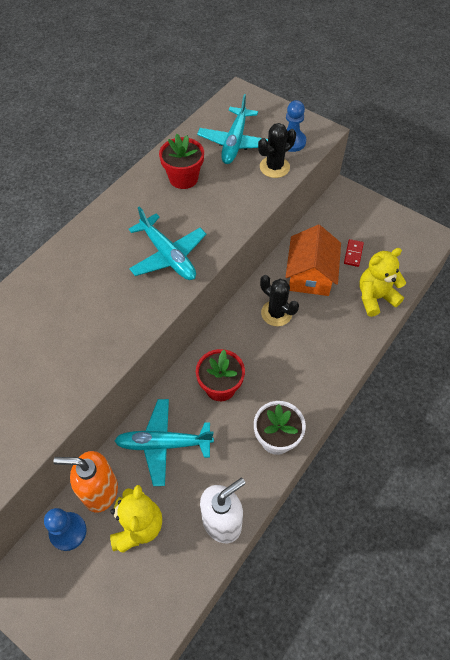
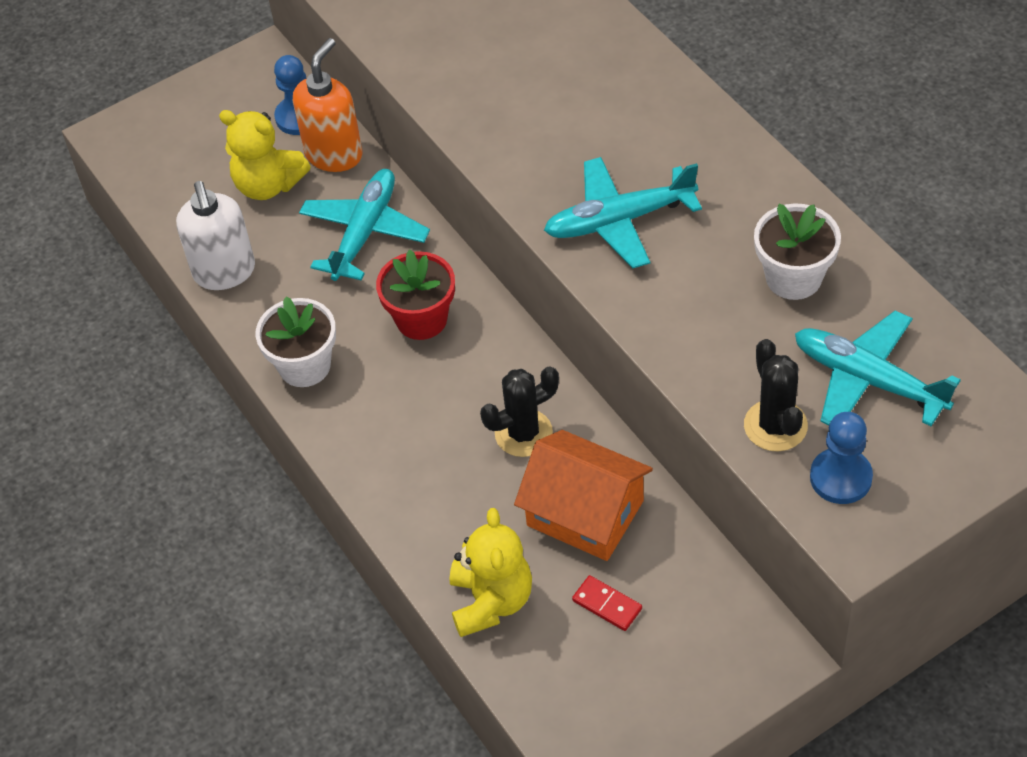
camera: 115 degrees right, 5 degrees down
(183, 178) = (793, 277): red flower pot -> white flower pot

